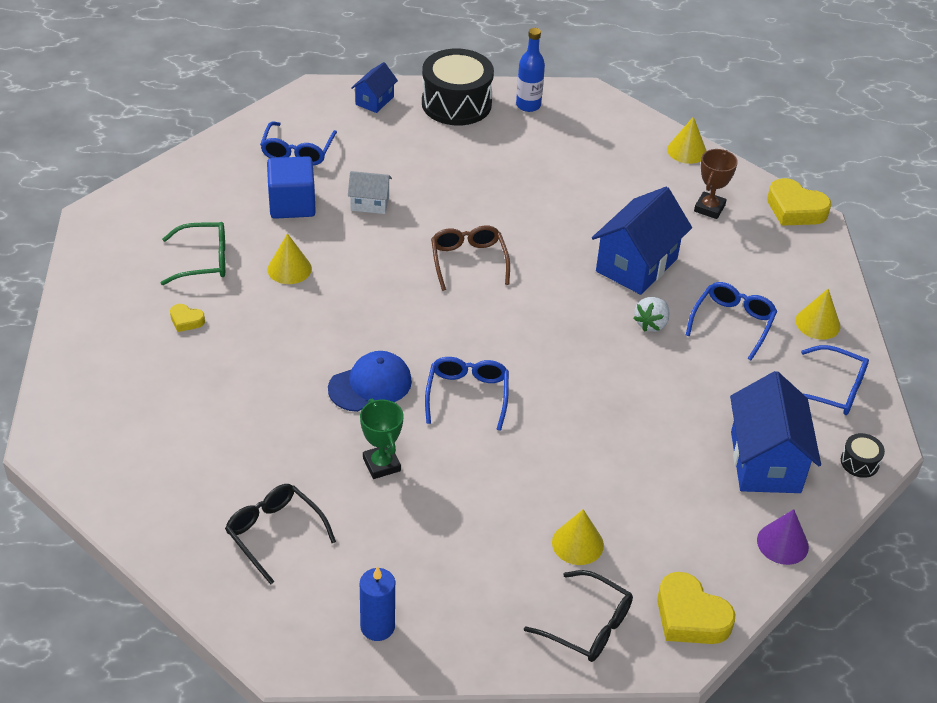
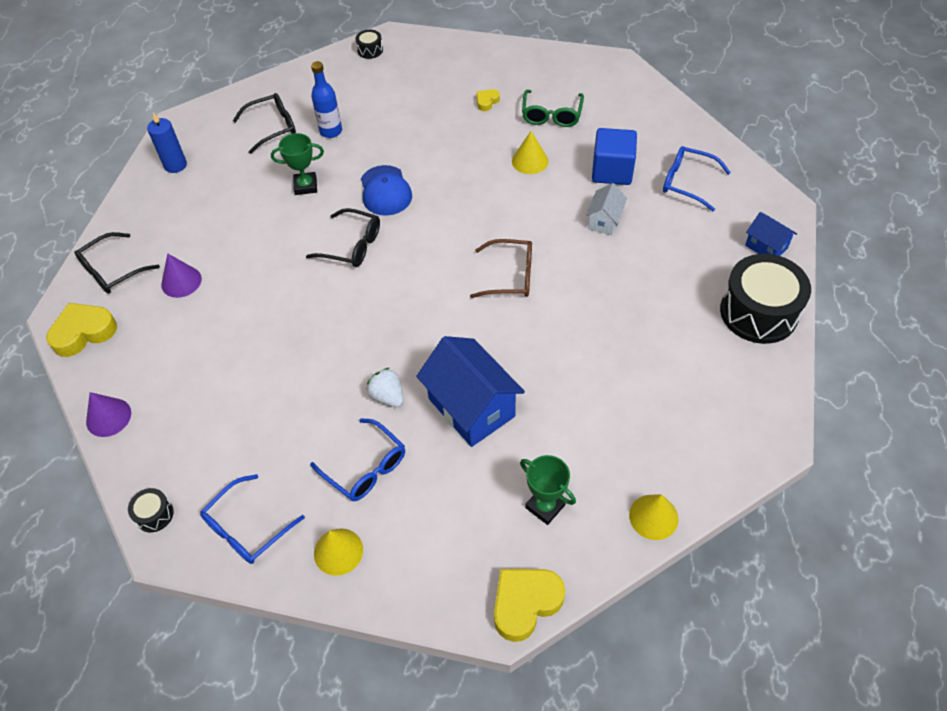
camera: 110 degrees right, 10 degrees up
(83, 463) = (370, 50): none -> black drum
(467, 395) = (352, 245): blue glasses -> black glasses
(528, 105) = (753, 376): blue bottle -> blue bottle (331, 131)
(577, 543) = (181, 281): yellow cone -> purple cone
(709, 208) = (545, 506): brown trophy -> green trophy
(765, 462) = (192, 435): blue house -> none

